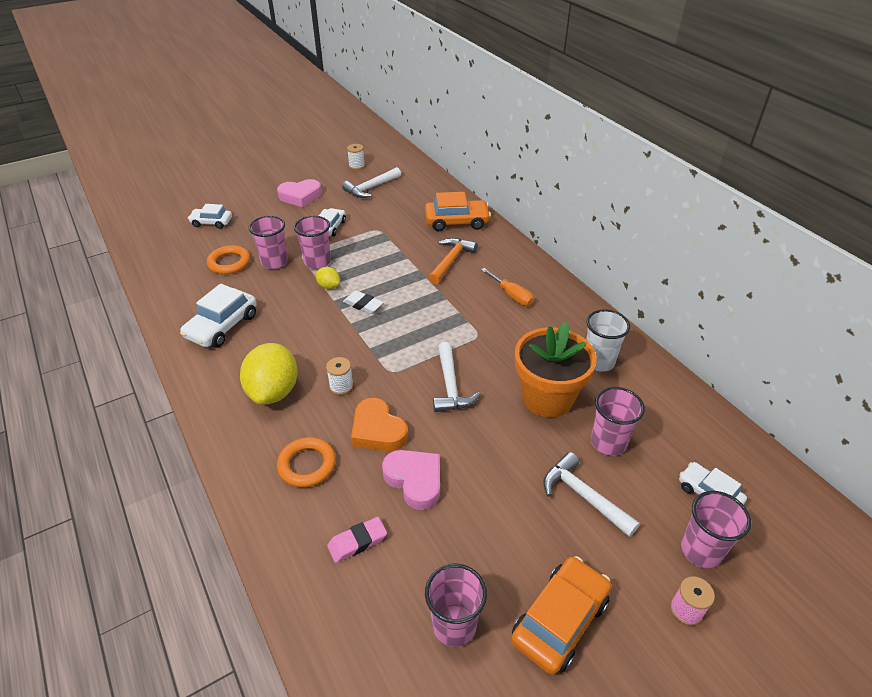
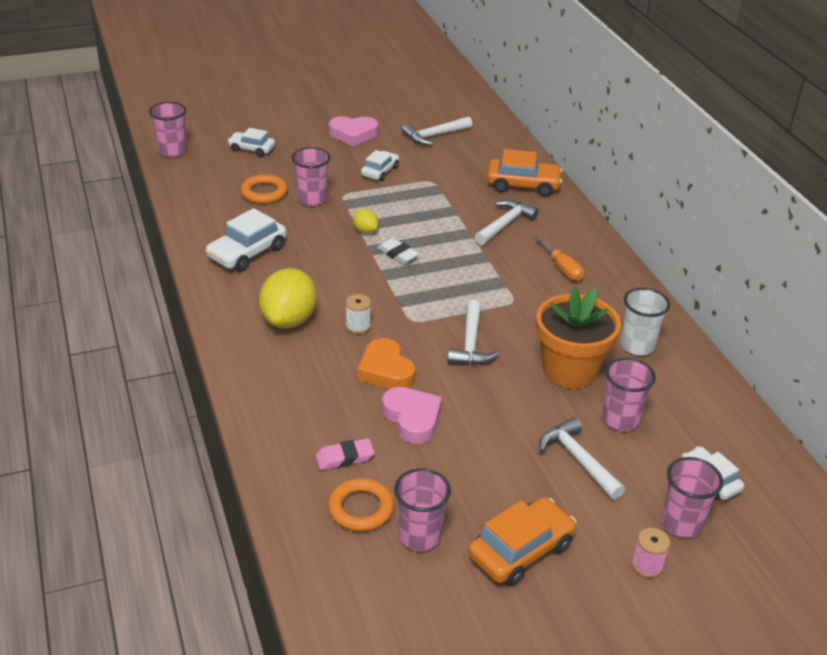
camera: 10 degrees right, 5 degrees down
(307, 465) = (309, 388): orange ring -> orange ring (361, 508)
(317, 262) = (358, 205): pink cup -> pink cup (172, 151)
(356, 166) = (424, 109): white spool -> none
(451, 261) = (505, 224): orange hammer -> white hammer

